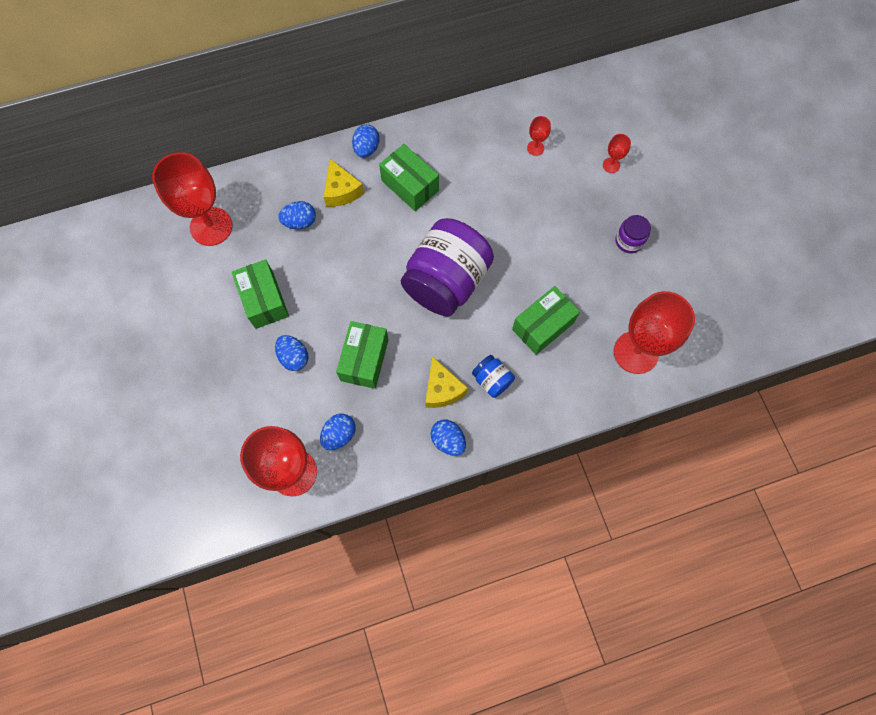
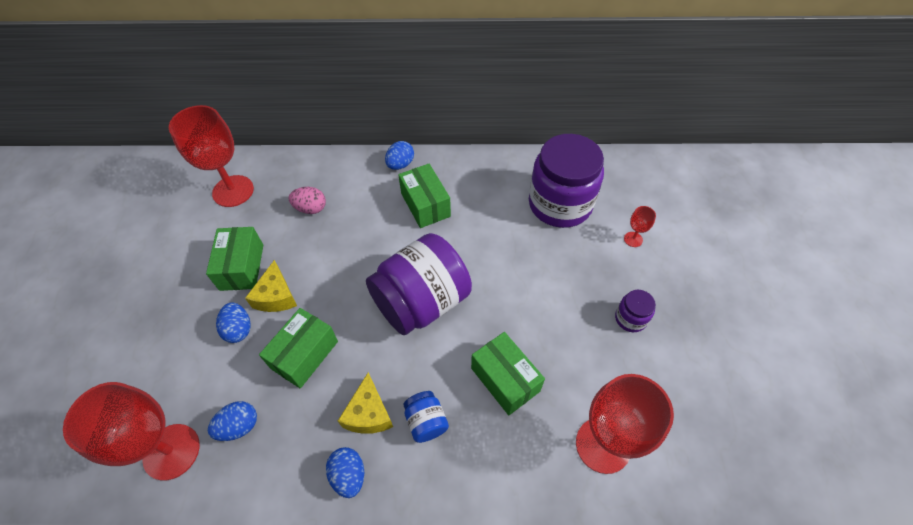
camera: 20 degrees right, 15 degrees down
(300, 222) = (311, 208): blue egg -> pink egg
(341, 191) = (361, 193): yellow cheese -> yellow cheese (276, 296)
(535, 148) = (560, 204): red goblet -> purple jar
(543, 326) = (505, 379): green box -> green box turned 75 degrees clockwise

